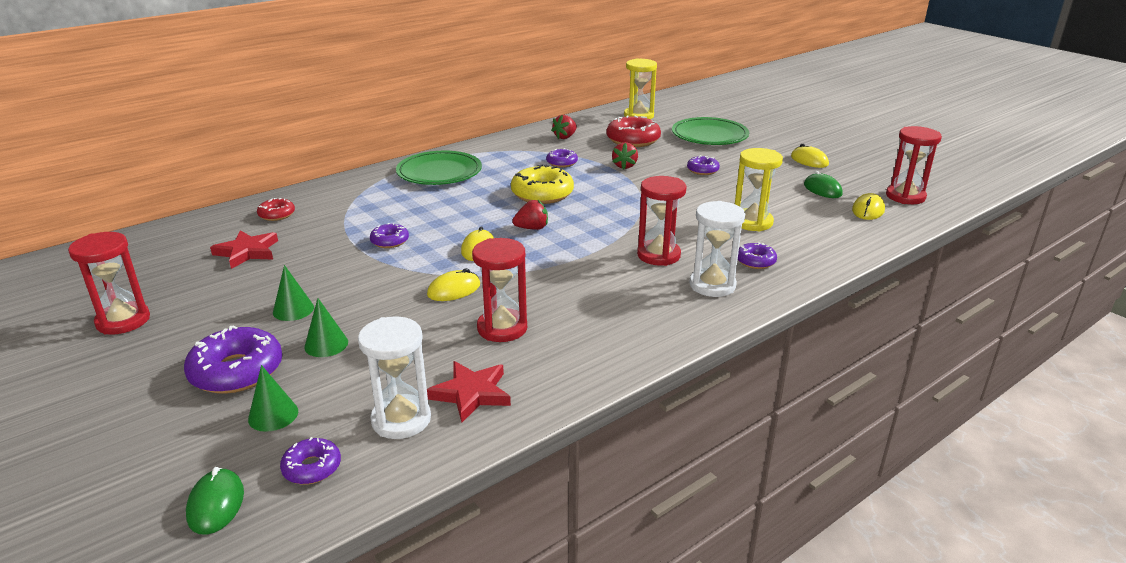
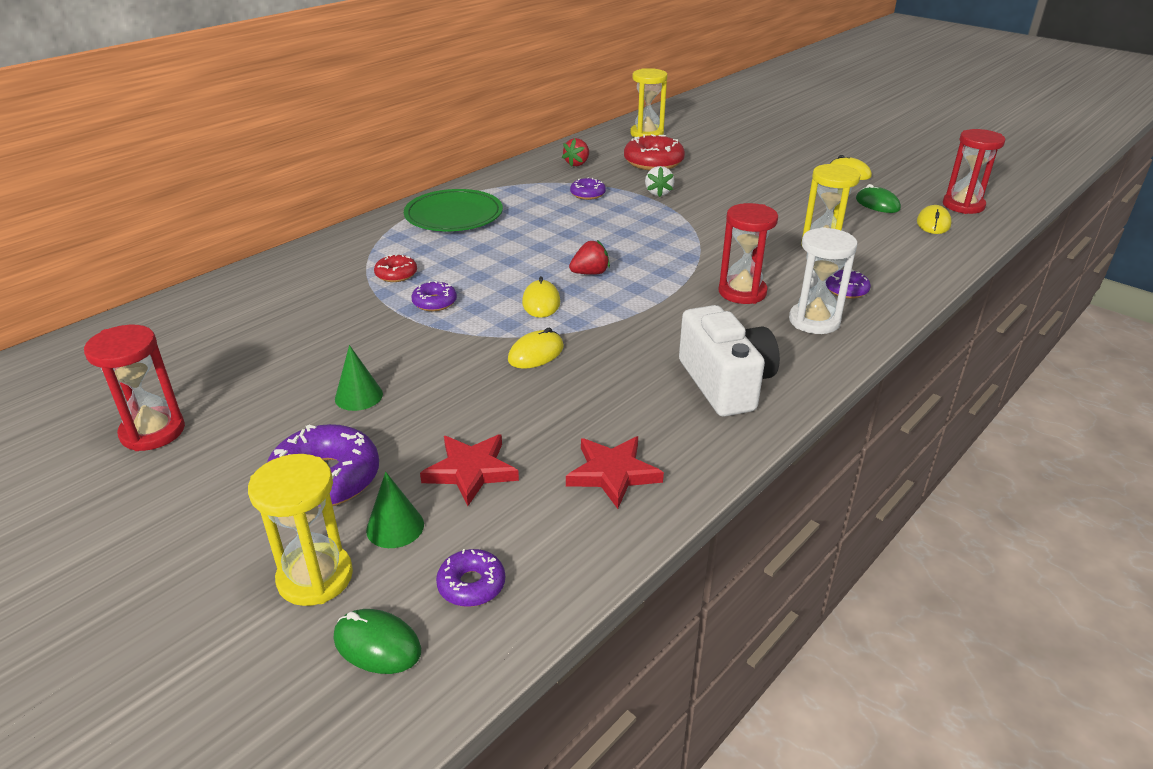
camera: 10 degrees left, 5 degrees up
(193, 446) = (315, 577): none -> yellow hourglass
(216, 504) = (377, 645): green mouse -> green mouse turned 45 degrees counterclockwise
(247, 252) = (269, 331): red star -> red star (471, 471)
(277, 215) = (283, 282): red donut -> red donut (396, 274)
(326, 344) = (418, 434): green cone -> none
(401, 420) = (548, 514): white hourglass -> none
(502, 328) = (611, 393): red hourglass -> none
(542, 194) = (583, 232): yellow donut -> none
(605, 330) = (725, 383): none -> white camera
(624, 166) = (658, 193): red strawberry -> white strawberry
(702, 170) = (744, 192): purple donut -> none
(709, 135) = (733, 151): green plate -> none

